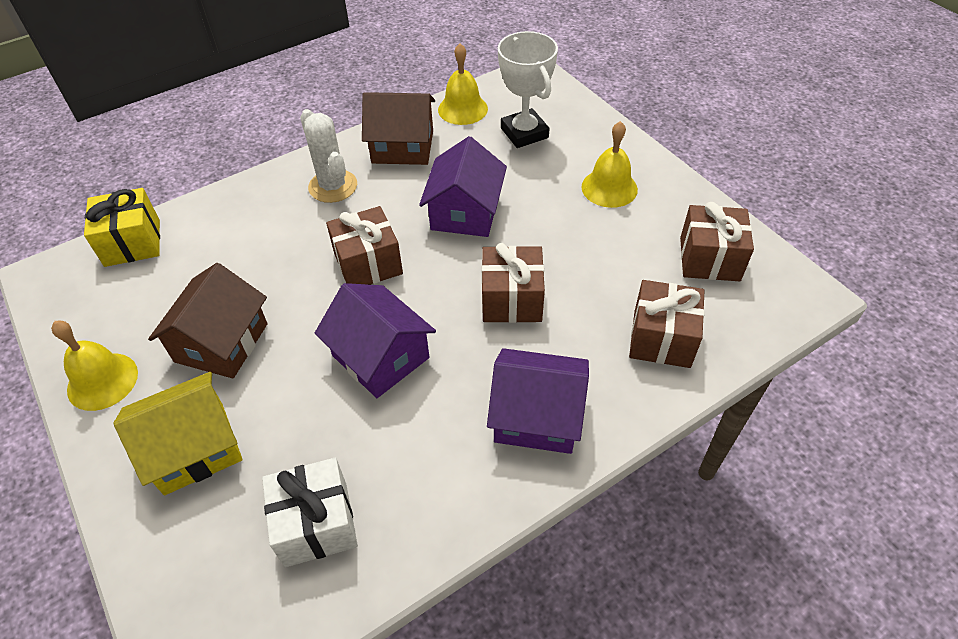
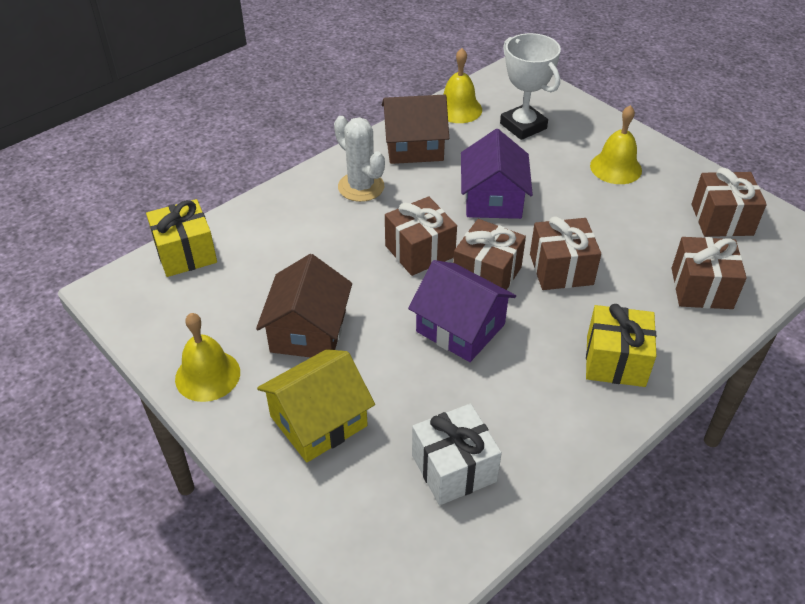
camera: 10 degrees left, 5 degrees down
(429, 298) = (486, 274): none -> brown gift
(537, 416) = (615, 361): purple house -> yellow gift

